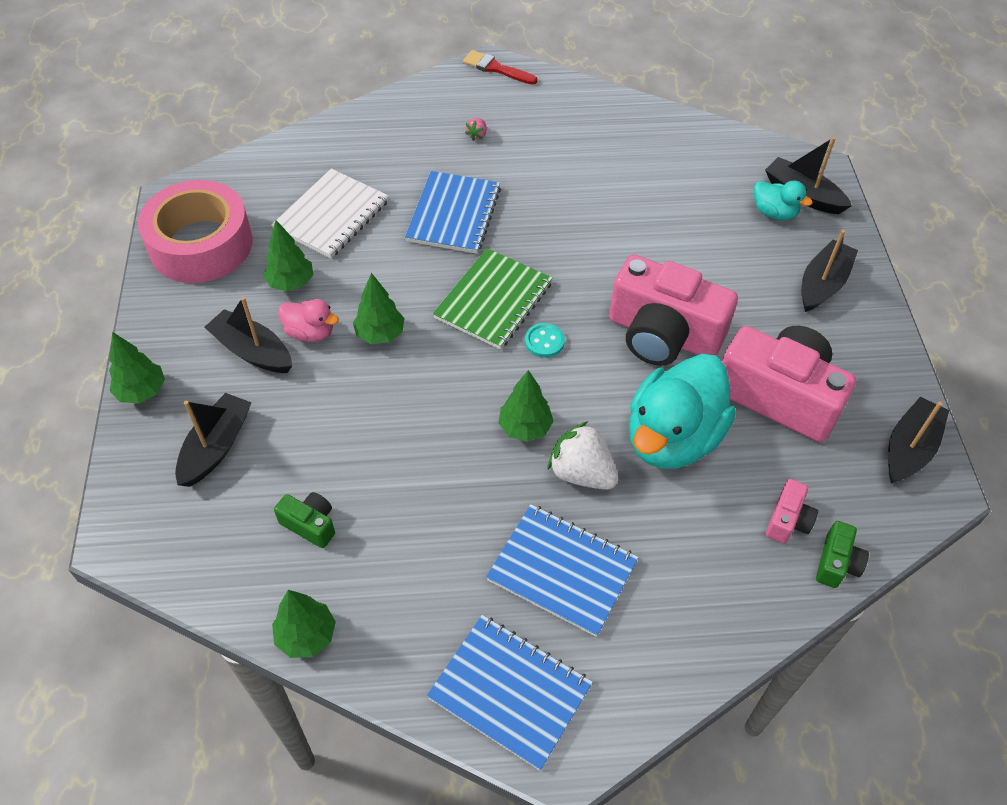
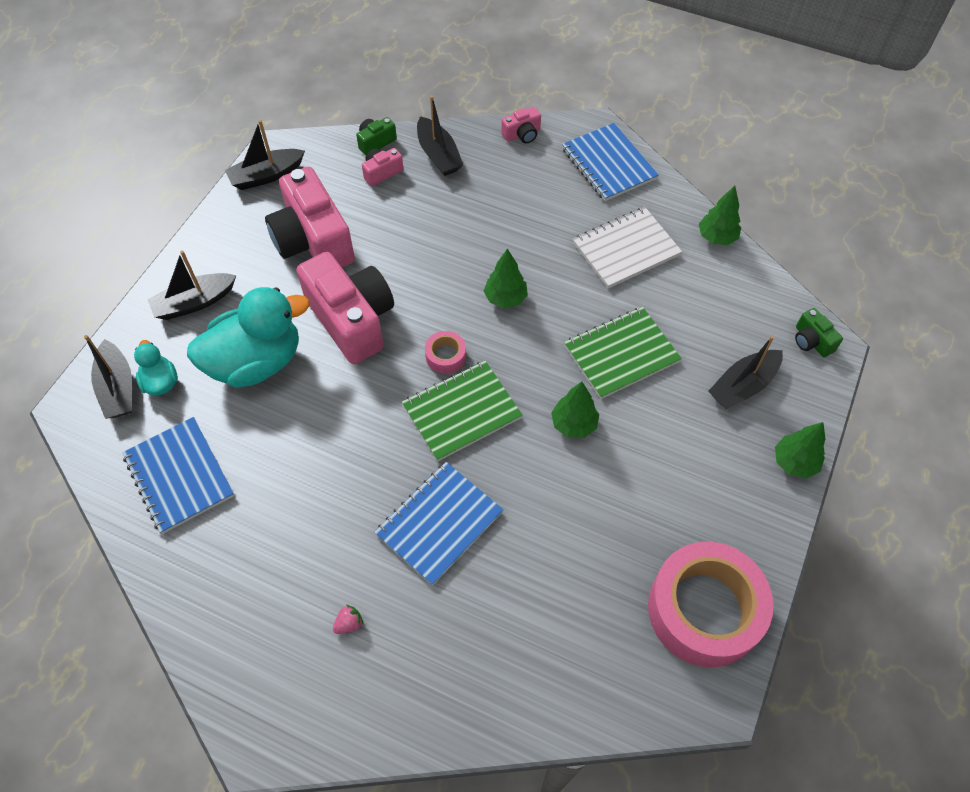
camera: 150 degrees left, 5 degrees up
(252, 351) = (689, 458): black boat -> black boat (438, 155)
(291, 283) = (630, 516): green tree -> none
(310, 332) = (632, 454): pink duck -> none
(310, 524) = (690, 300): green camera -> green camera (811, 341)
(332, 215) = (558, 583): white notebook -> white notebook (626, 249)
(364, 423) = (621, 354): none -> green notebook
(496, 68) = (252, 731): red brush -> none
(544, 341) = (445, 356): turquoise button -> pink tape
(562, 570) = (540, 205): blue notebook -> blue notebook (179, 476)
(581, 473) = (487, 252): white strawberry -> none
(662, 683) = (522, 134): none -> pink camera
(672, 438) = (409, 247): turquoise duck -> turquoise duck (256, 362)

